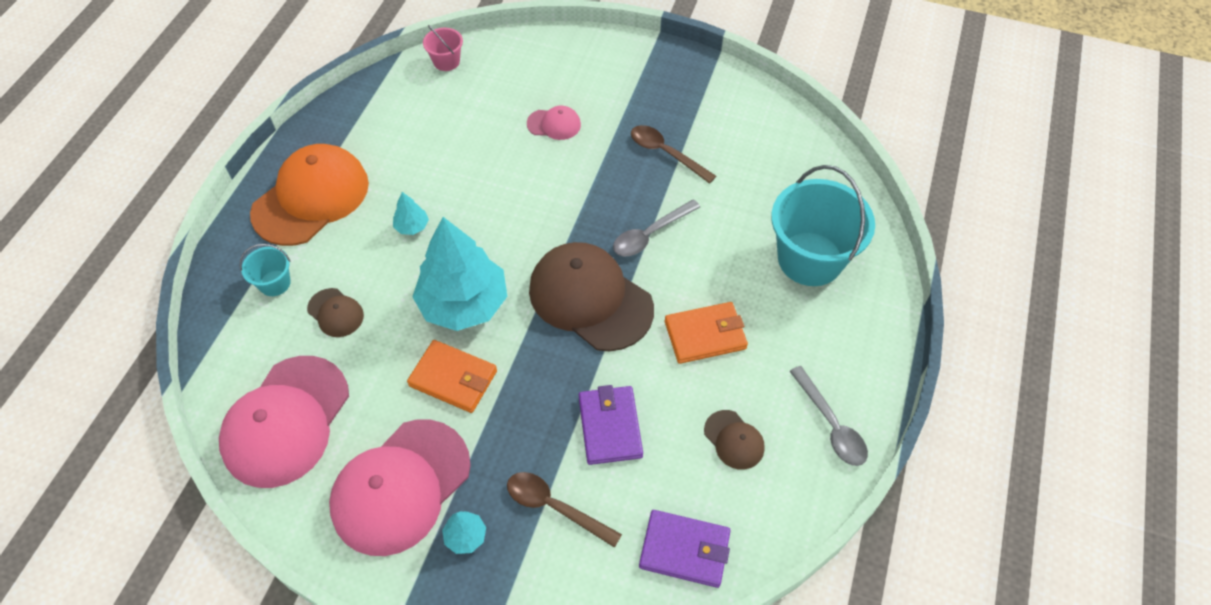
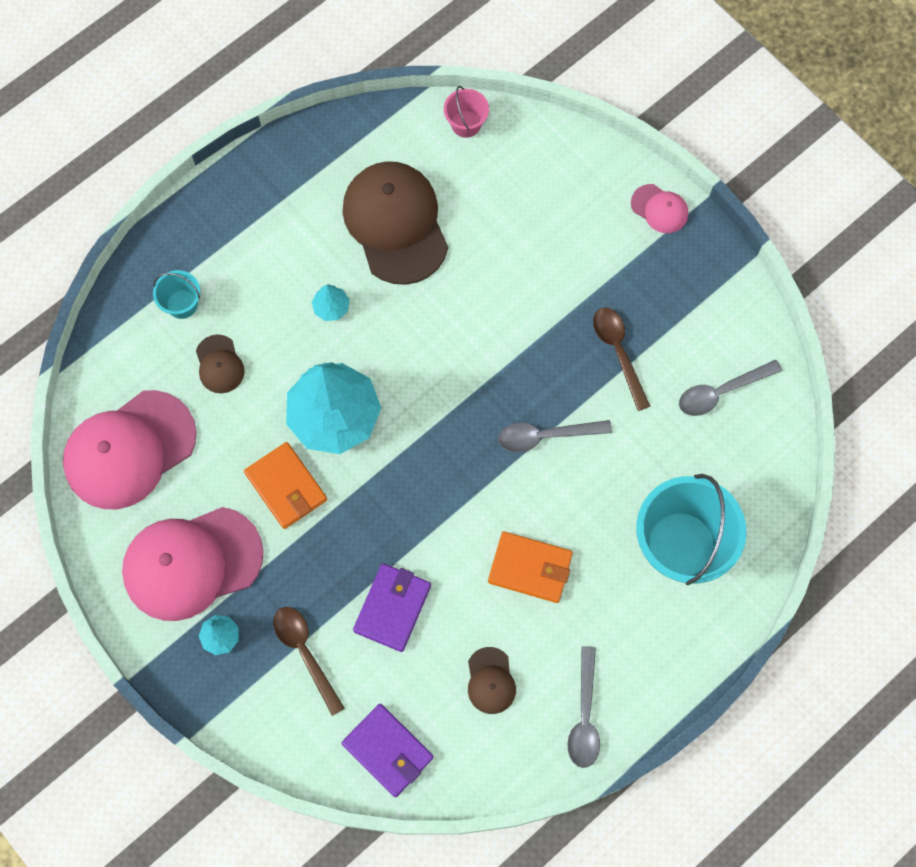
camera: 30 degrees right, 15 degrees up
(311, 198) = (256, 226): orange cap -> none
(554, 124) = (529, 259): pink cap -> pink cap (659, 209)
(590, 299) = (449, 474): brown cap -> brown cap (395, 223)
(761, 143) = (721, 392): none -> grey spoon

